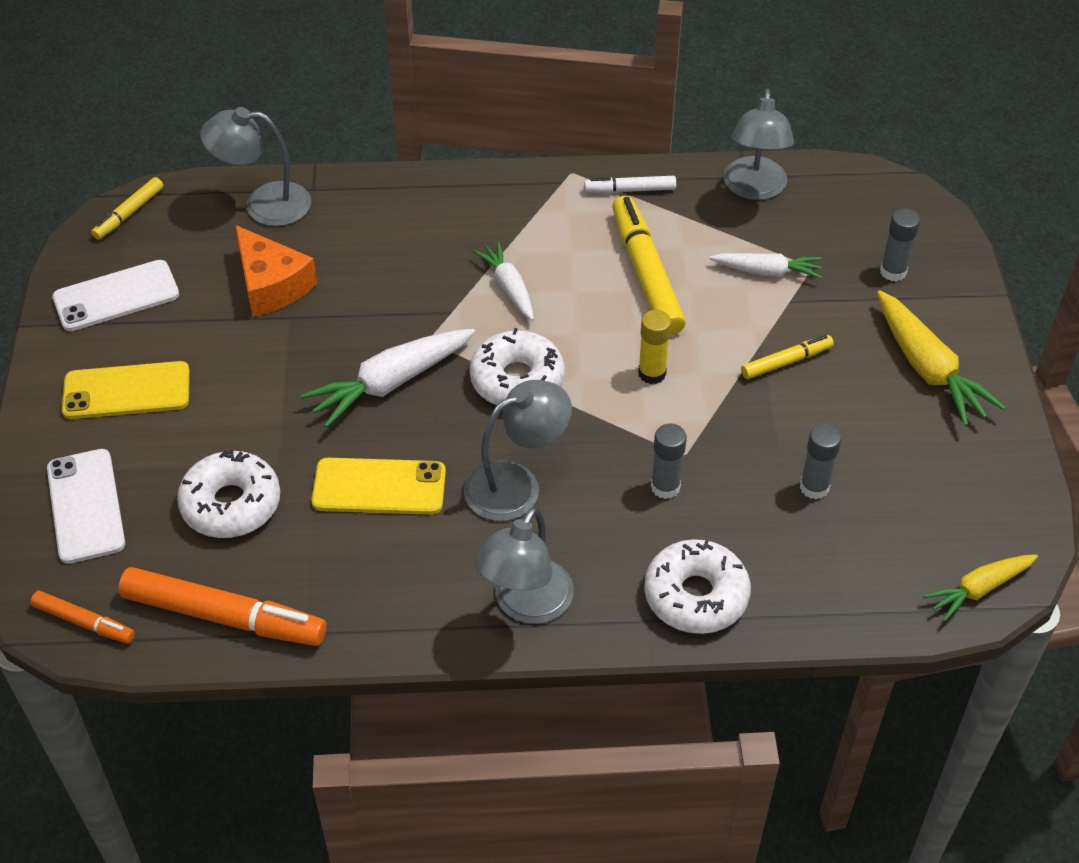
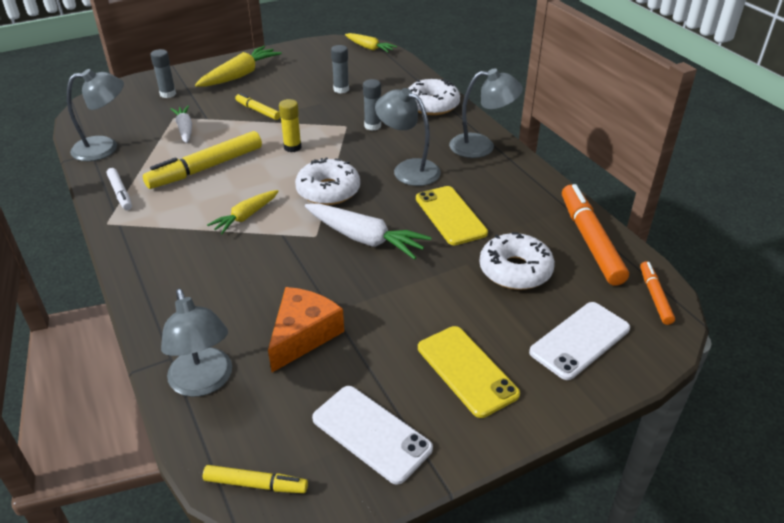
camera: 115 degrees left, 10 degrees down
(509, 288) = (246, 216): white carrot -> yellow carrot

